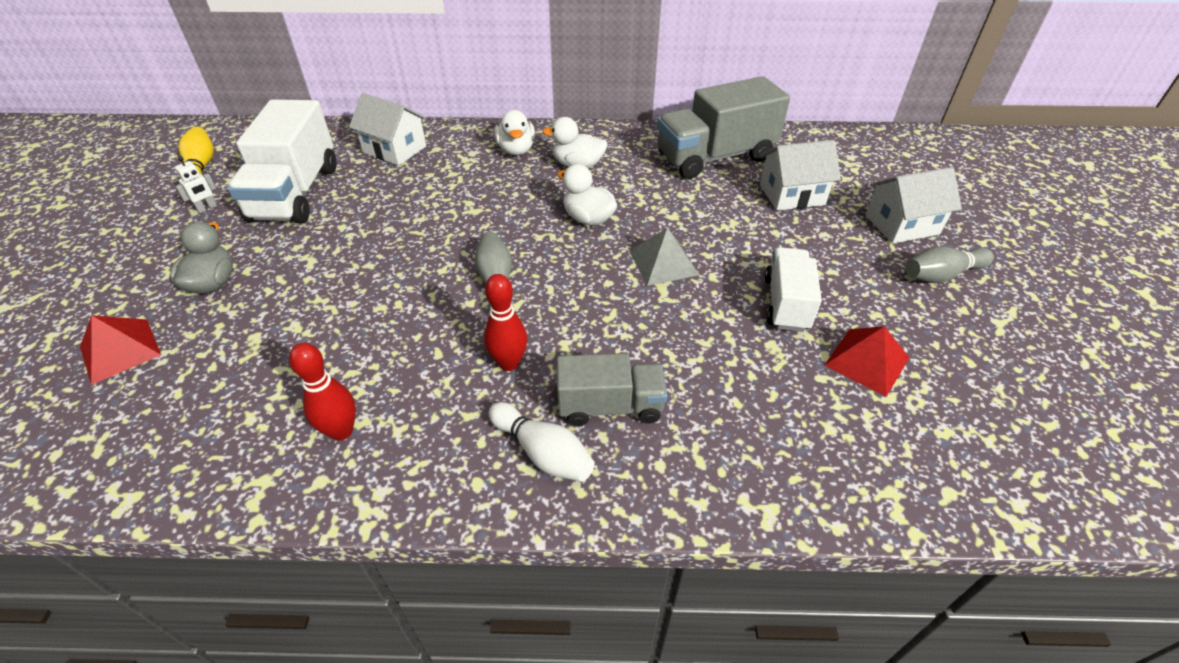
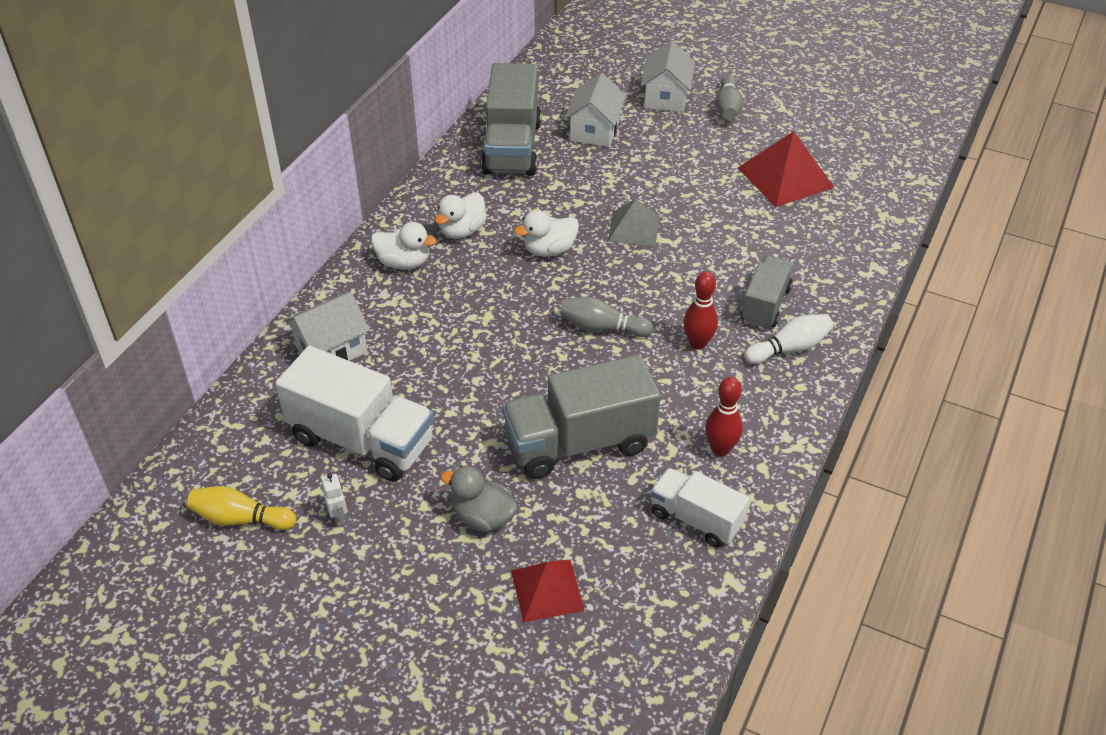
camera: 65 degrees left, 0 degrees up
(323, 315) = (579, 443): none -> grey truck
(786, 303) = (714, 187): white truck -> white truck (696, 519)
(867, 361) = (785, 177): red pyramid -> red pyramid, size x1.54

